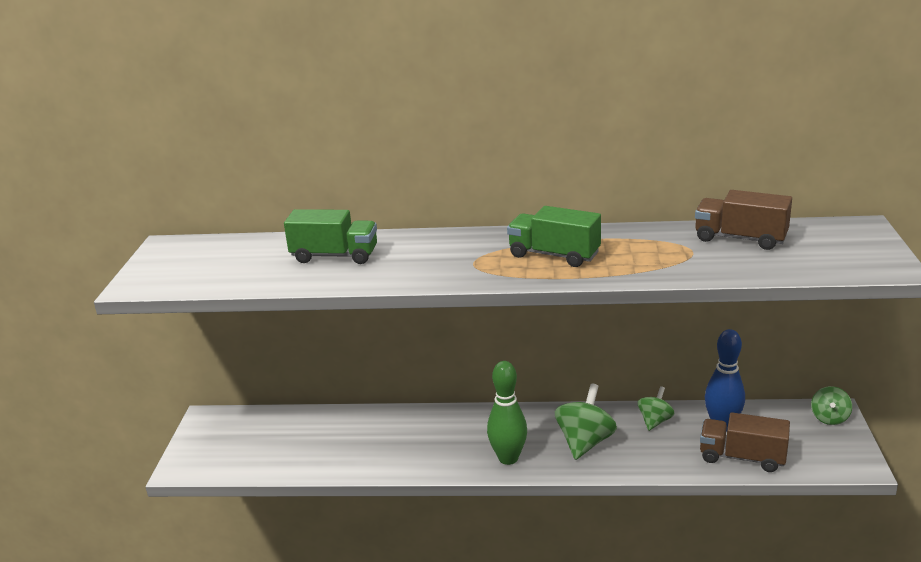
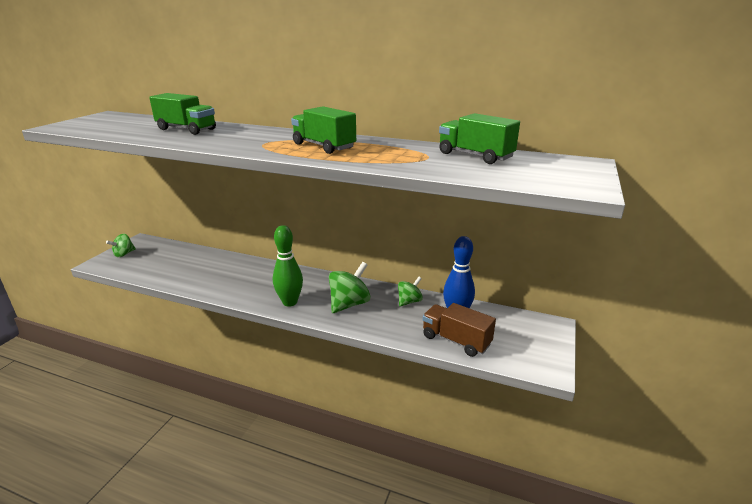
camera: 15 degrees right, 0 degrees up
(740, 238) = (475, 156): brown truck -> green truck
(829, 418) = (545, 329): green spinning top -> green spinning top (124, 254)

